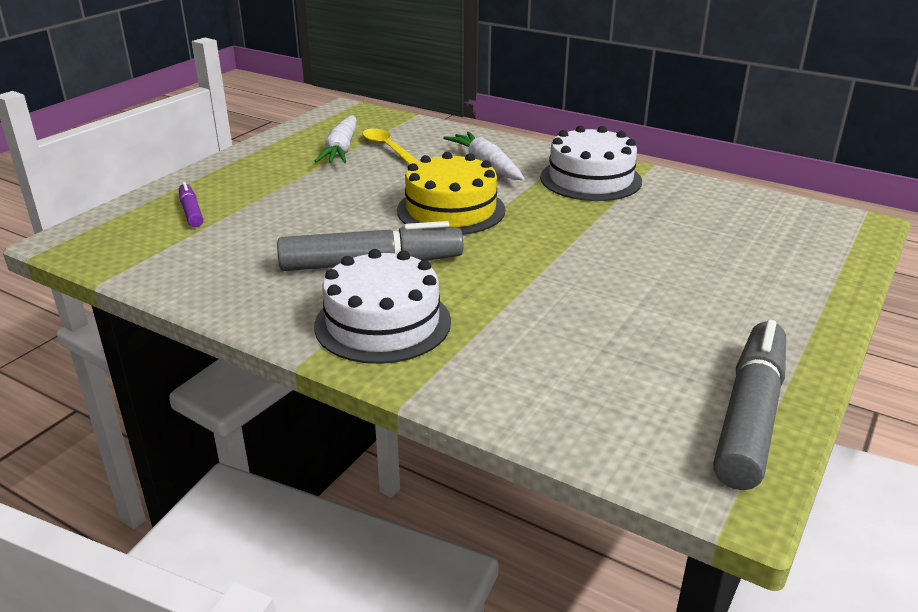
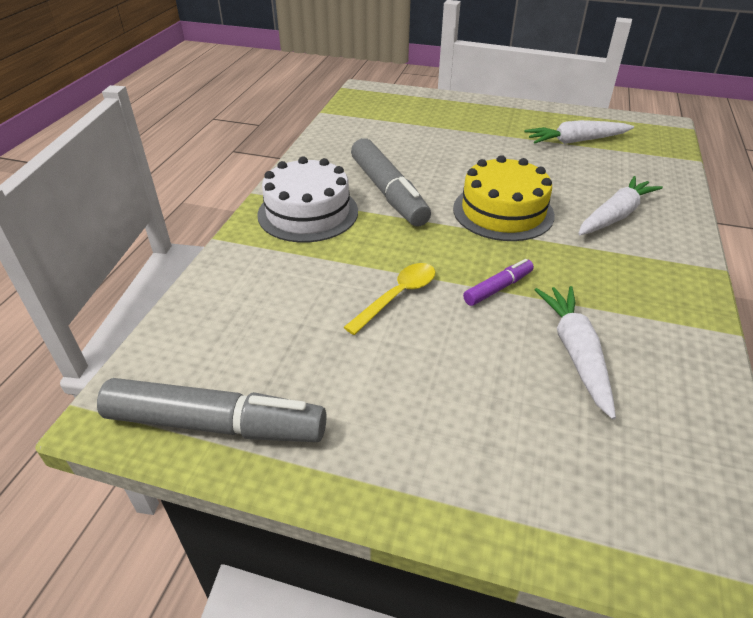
camera: 75 degrees right, 10 degrees up
(191, 212) = (424, 113): purple marker -> purple marker (498, 288)
(387, 148) = (600, 160): yellow spoon -> yellow spoon (397, 296)
(590, 179) = (644, 286): white cake -> none
(667, 223) = (575, 353): none -> white carrot

